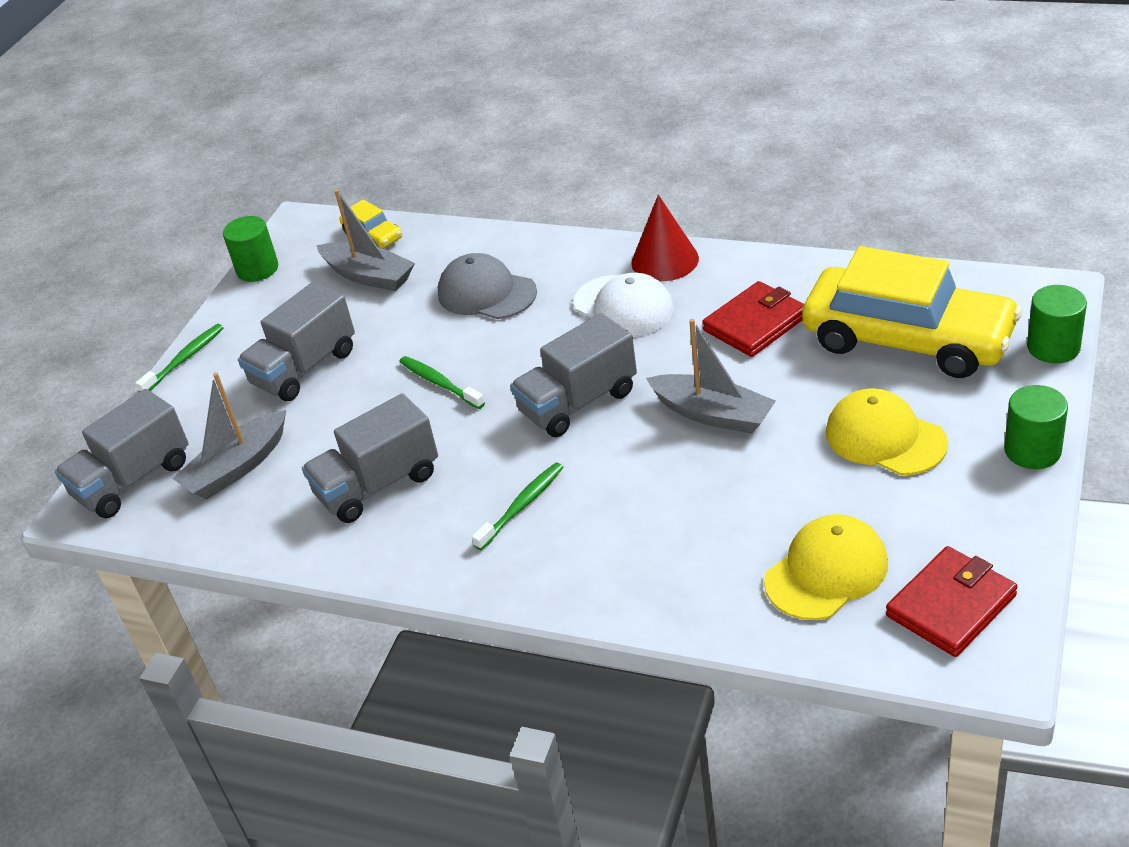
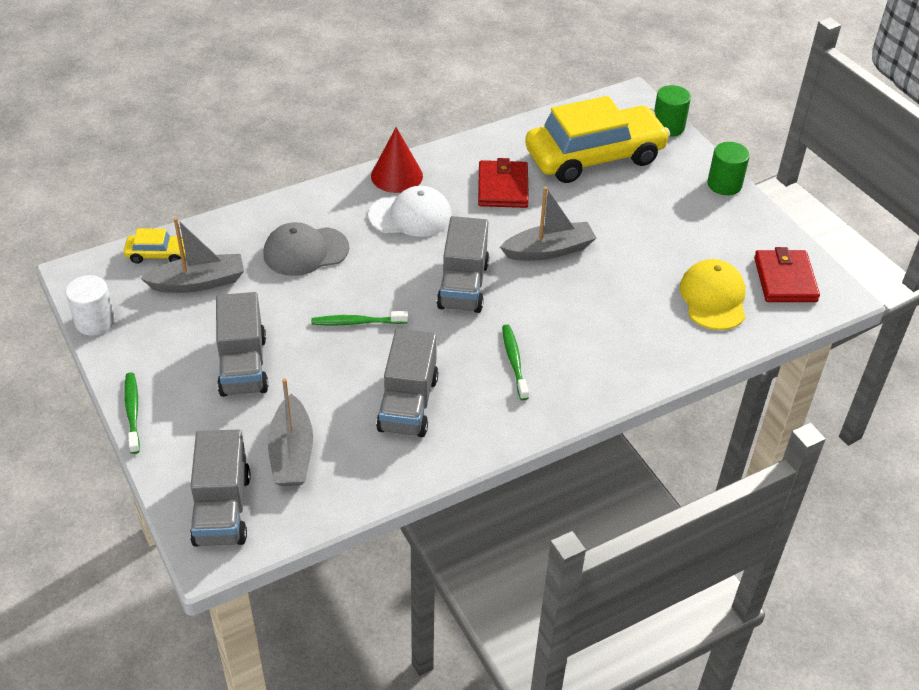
camera: 55 degrees left, 5 degrees up
(257, 269) = (95, 321): green cylinder -> white cylinder
(885, 438) = (651, 215): yellow cap -> none

